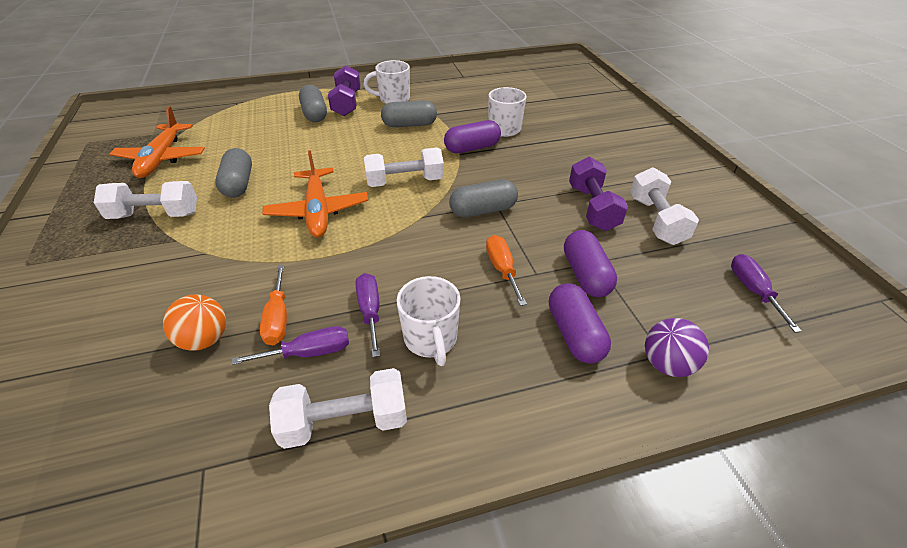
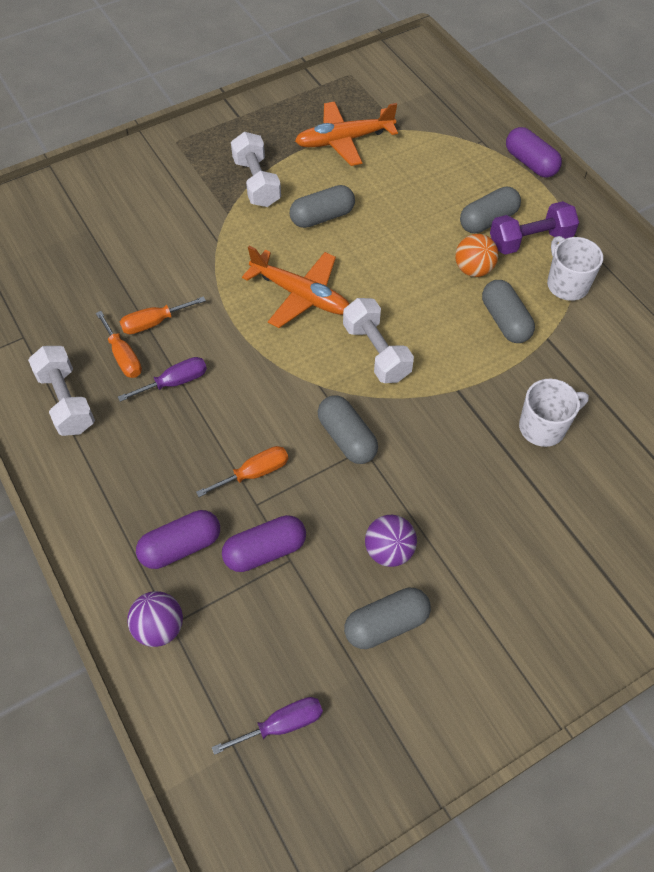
camera: 75 degrees right, 15 degrees up
(205, 339) = (124, 287): orange ball -> orange ball (473, 269)
(309, 353) = (123, 356): purple screwdriver -> orange screwdriver
(317, 210) = (300, 295): orange plane -> orange plane turned 120 degrees counterclockwise
(431, 339) = (153, 435): white mug -> none
(472, 148) = (476, 400): purple capsule -> purple capsule (530, 163)
(592, 208) = (389, 550): purple dumbbell -> purple ball
(656, 220) = (386, 624): white dumbbell -> grey capsule

